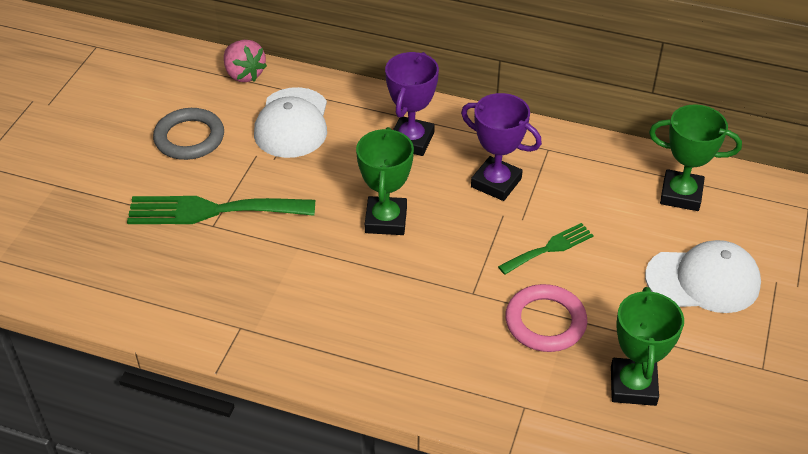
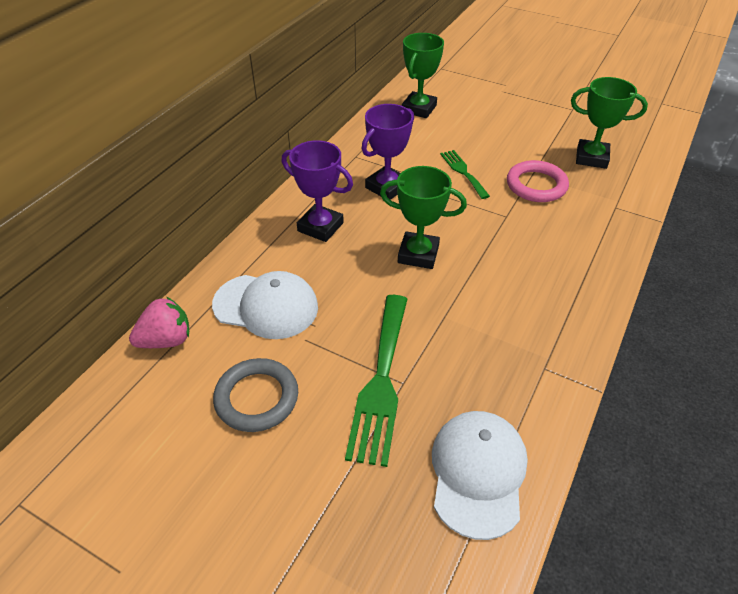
camera: 80 degrees left, 0 degrees up
(703, 280) = (499, 115): white cap -> white cap (478, 473)

